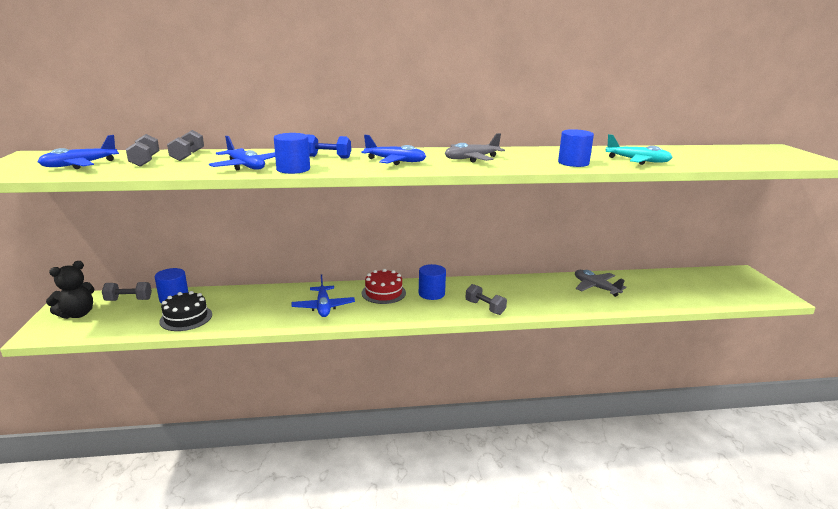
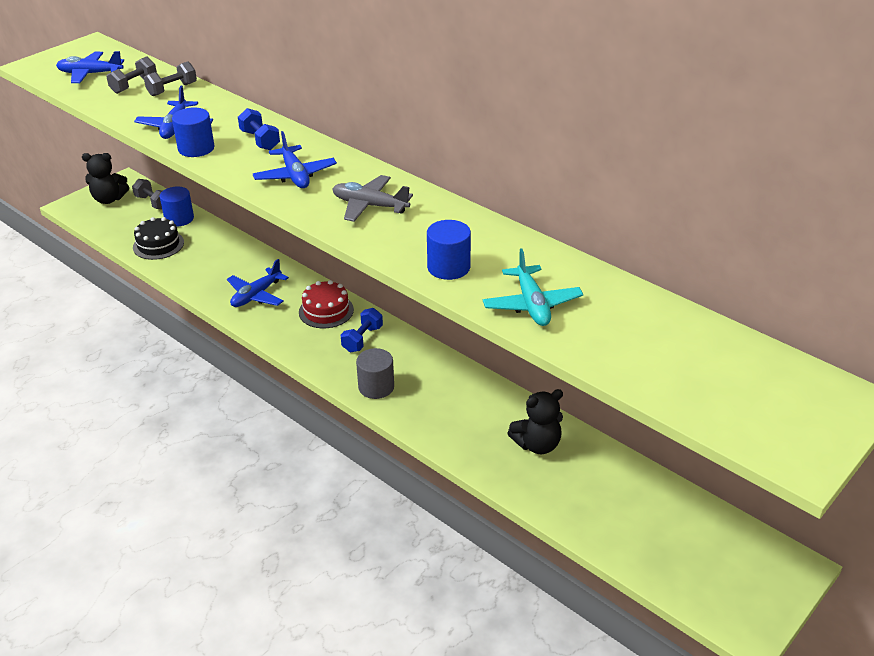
camera: 50 degrees right, 15 degrees up
(431, 293) = (362, 339): blue cylinder -> blue dumbbell
(485, 307) = (376, 387): grey dumbbell -> grey cylinder
(595, 287) = (537, 444): grey plane -> black teddy bear

